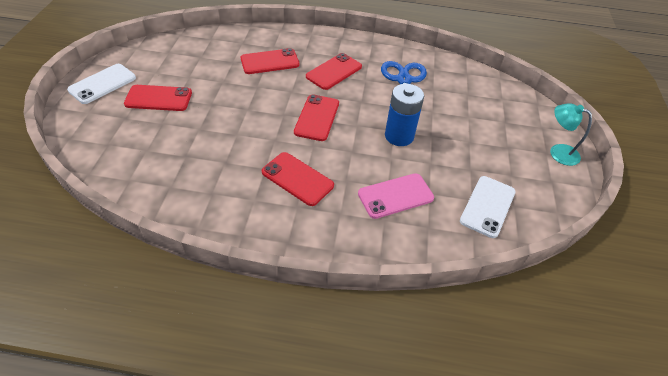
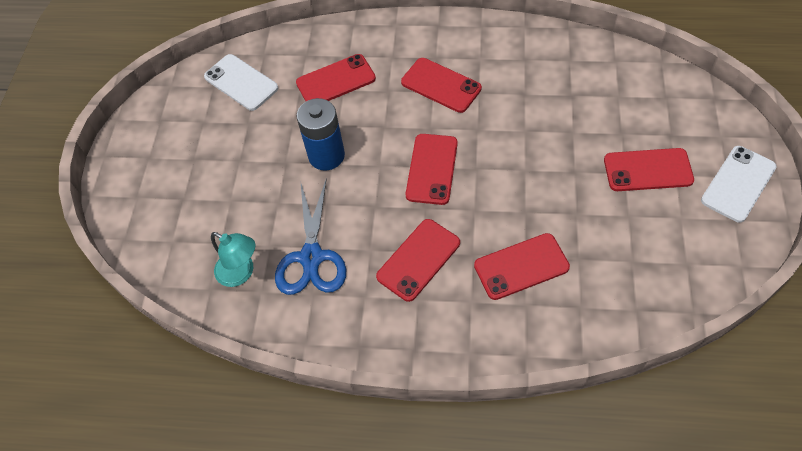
camera: 175 degrees left, 10 degrees up
(395, 196) = (336, 81): pink phone -> red phone
(487, 206) = (241, 82): white phone -> white phone turned 75 degrees counterclockwise
(558, 152) = (133, 160): turquoise lamp -> turquoise lamp (241, 273)

